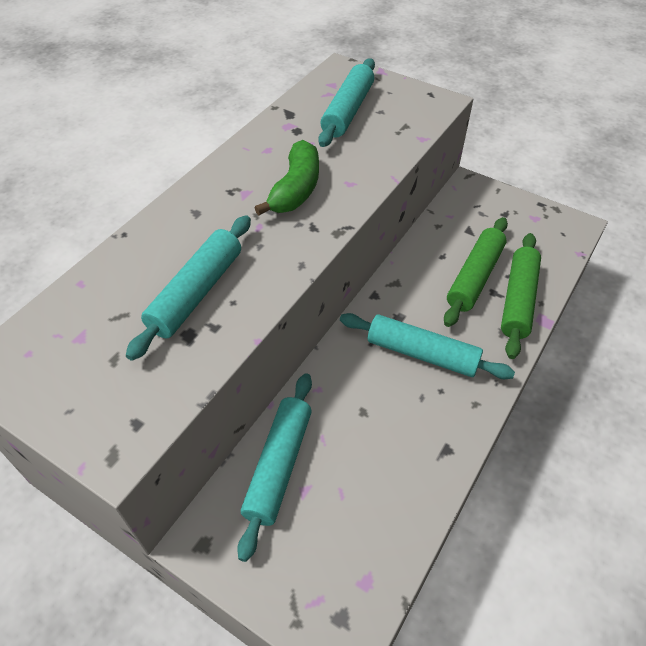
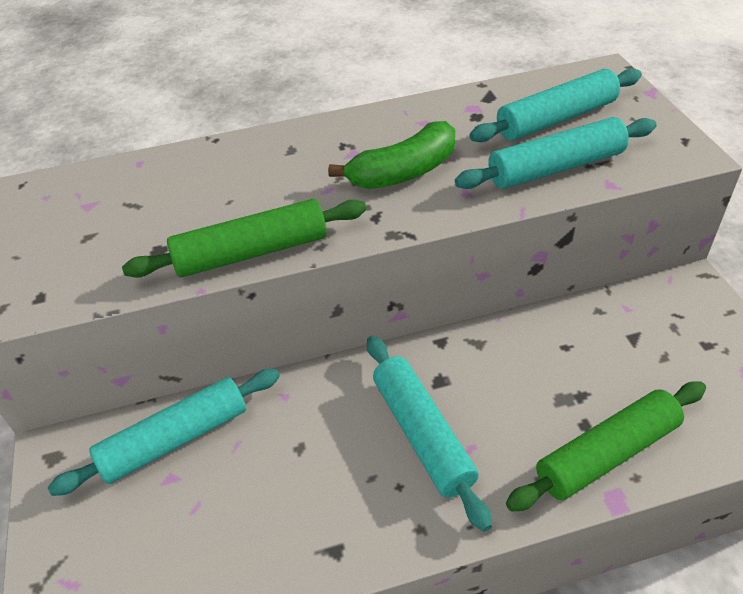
camera: 45 degrees right, 5 degrees down
(196, 292) = (206, 219): turquoise rolling pin -> turquoise rolling pin (556, 167)
(474, 277) = (579, 393): green rolling pin -> green rolling pin (251, 252)

